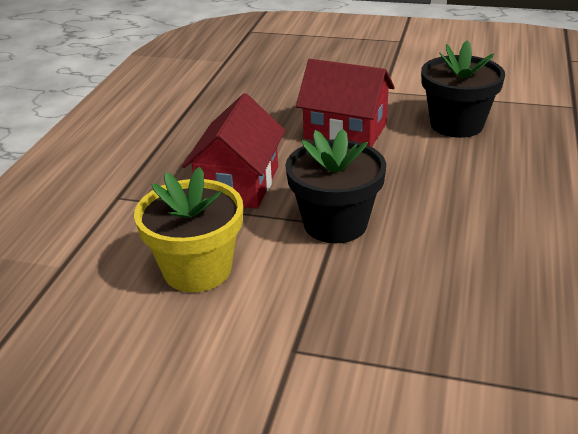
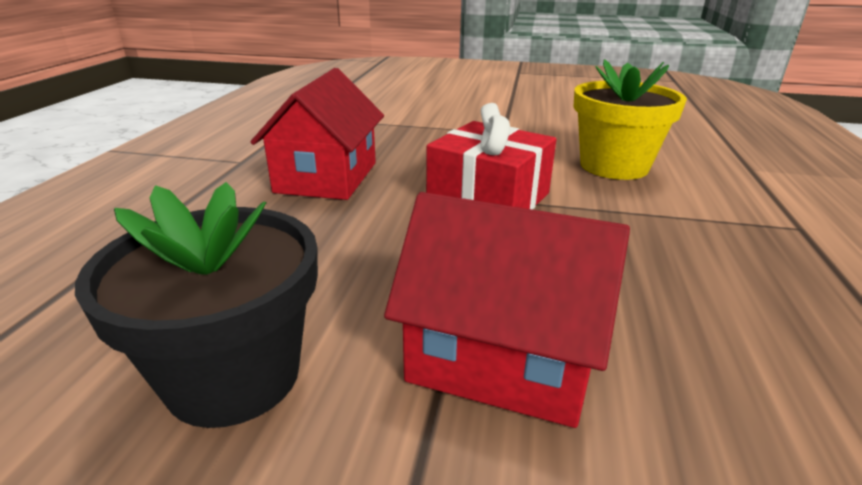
camera: 175 degrees right, 5 degrees down
(238, 184) = (645, 243): red house -> red house (327, 177)
(335, 224) = (488, 198): black flower pot -> red gift

